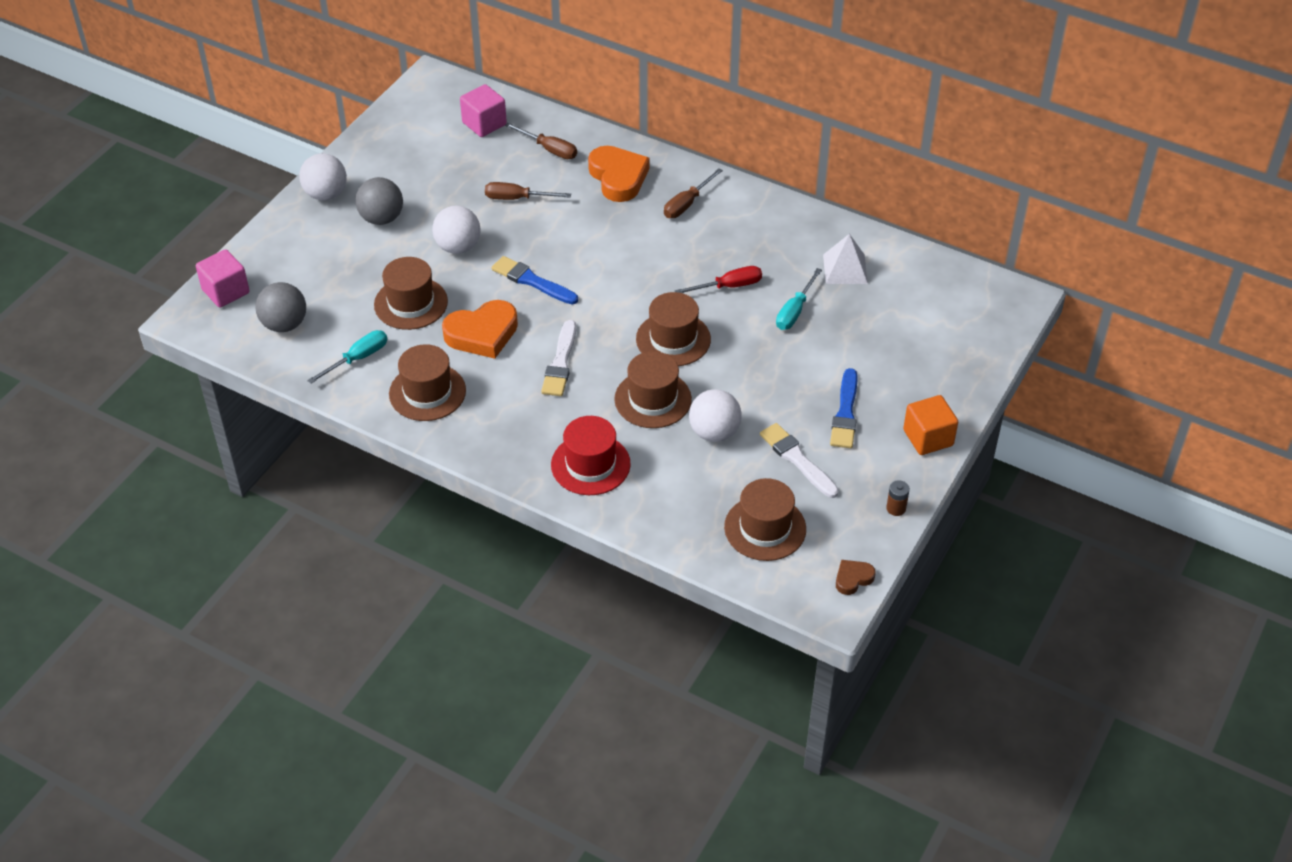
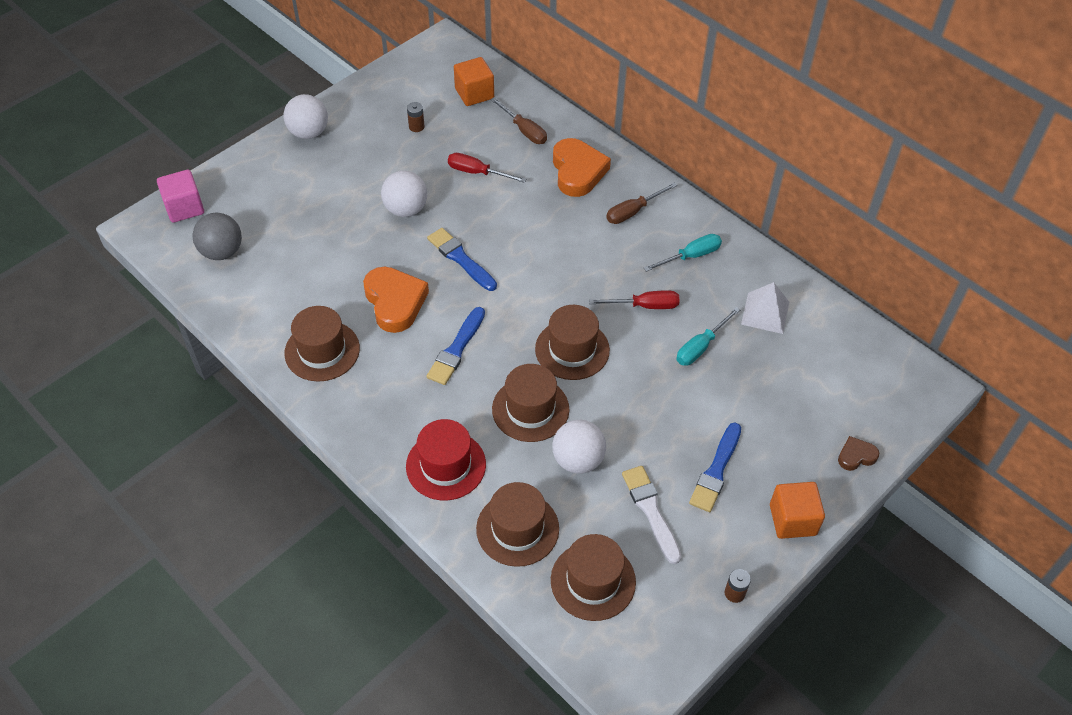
camera: 15 degrees right, 5 degrees up
(358, 358) = (273, 301): turquoise screwdriver -> turquoise screwdriver (691, 256)
(381, 218) = (348, 166): grey ball -> none
(411, 303) = (342, 256): brown hat -> brown hat (517, 529)
(437, 167) = (416, 127): none -> brown battery
(482, 334) = (395, 302): orange heart -> orange heart turned 105 degrees counterclockwise
(484, 124) = (474, 93): pink cube -> orange cube
(517, 198) = (477, 172): brown screwdriver -> red screwdriver
(560, 363) = (456, 349): white brush -> blue brush
(853, 578) = (664, 664): brown heart -> brown heart (856, 456)

